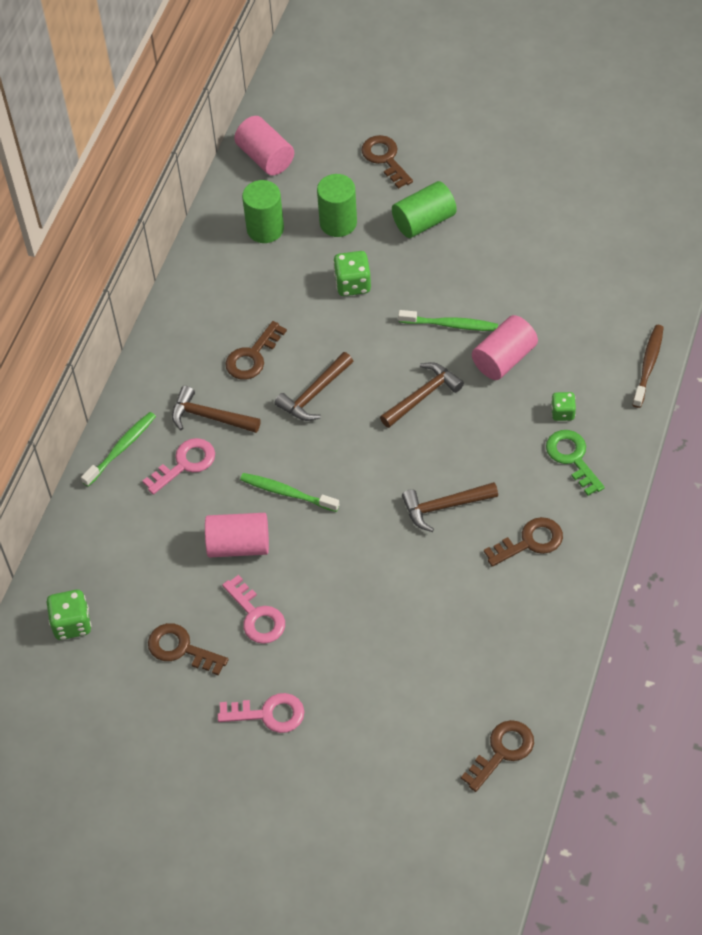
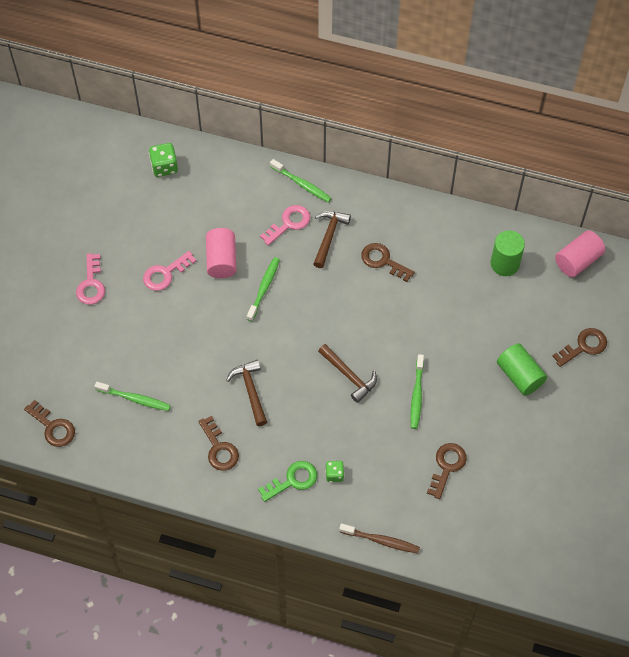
camera: 85 degrees right, 5 degrees up
(181, 649) = (142, 231): brown key -> brown key (447, 467)
(185, 464) = (288, 223): pink key -> pink key turned 90 degrees counterclockwise
(314, 394) = (350, 303): brown hammer -> none
(338, 223) = (514, 314): green cylinder -> none
(352, 284) = (453, 326): green dice -> none
(457, 647) = (135, 399): none -> green toothbrush
(504, 359) = (385, 433): pink cylinder -> none

